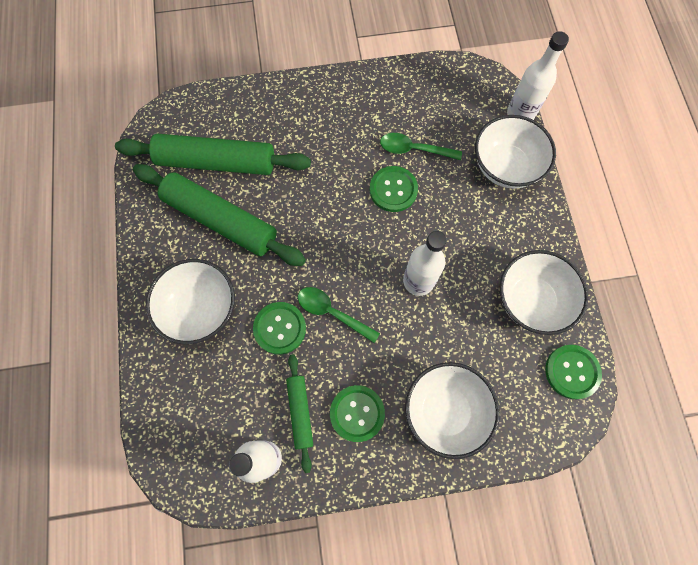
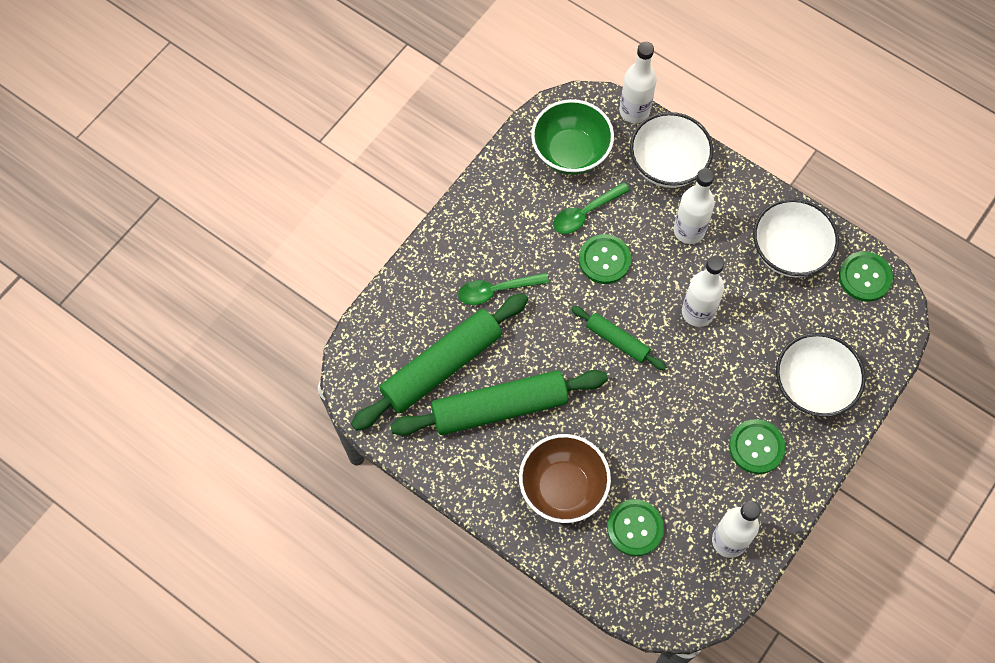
camera: 45 degrees left, 5 degrees down
(200, 309) = (563, 488): white bowl -> brown bowl
(280, 328) = (637, 443): green button -> green button (635, 528)
(300, 412) = (717, 486): green rolling pin -> green rolling pin (617, 341)
(332, 312) = (662, 395): green spoon -> green spoon (496, 290)
(447, 104) = (570, 152): none -> green bowl
(473, 222) = (689, 230): none -> white bottle

